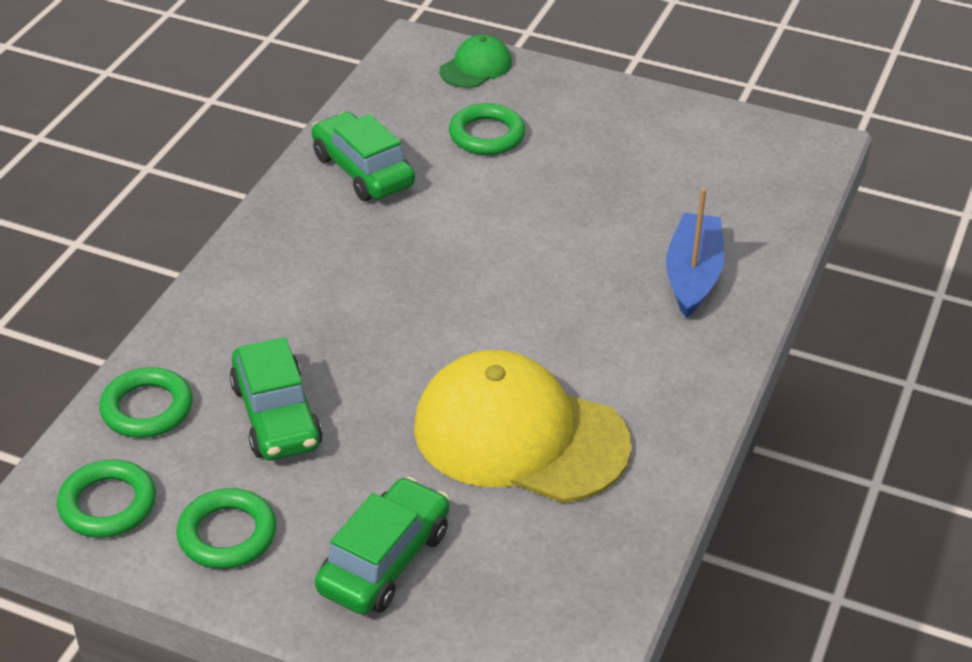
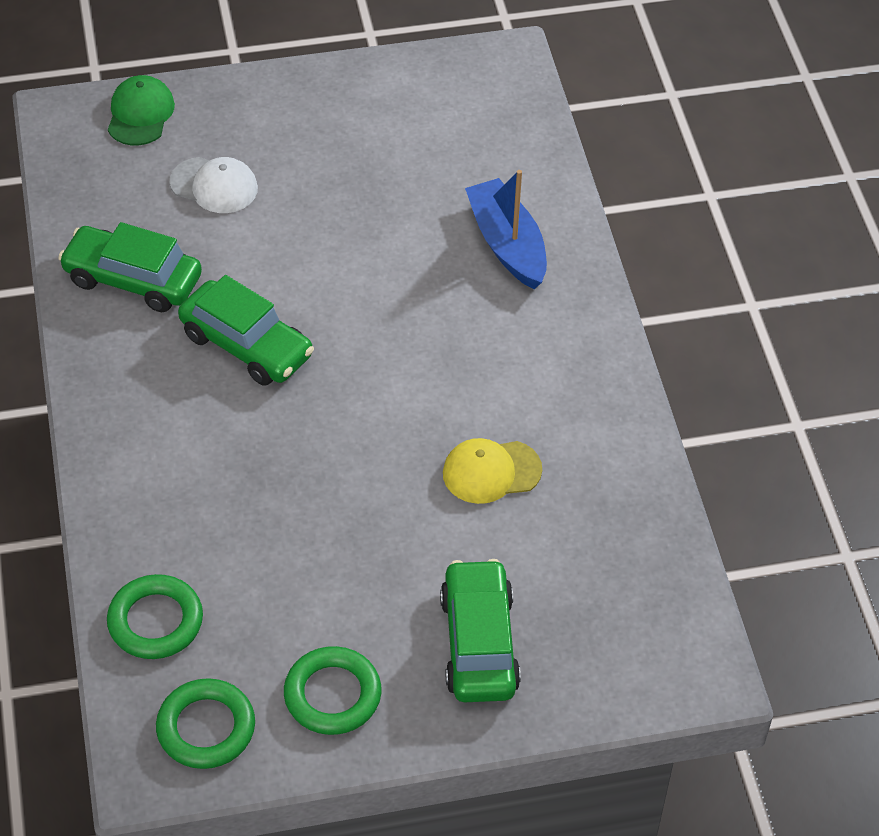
camera: 35 degrees left, 10 degrees up
(276, 416) = (275, 565): green car -> green car (246, 345)
(487, 135) = (214, 185): green ring -> white cap
(519, 436) = (491, 472): yellow cap -> yellow cap, size x0.47

